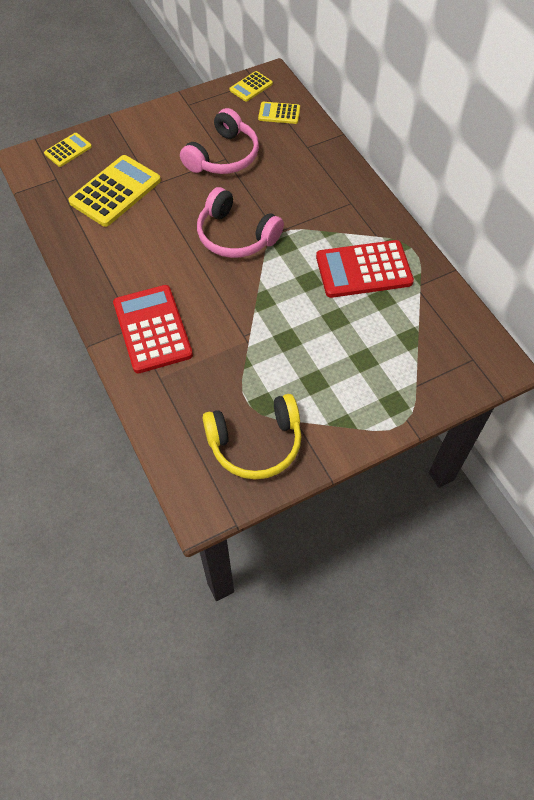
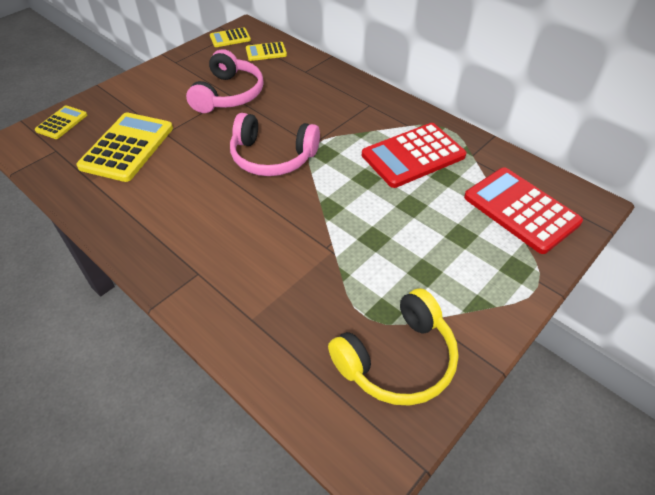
camera: 20 degrees left, 10 degrees down
(152, 329) = (221, 269): red calculator -> red calculator (520, 210)
(251, 87) = (230, 38): yellow calculator -> yellow calculator turned 45 degrees clockwise

